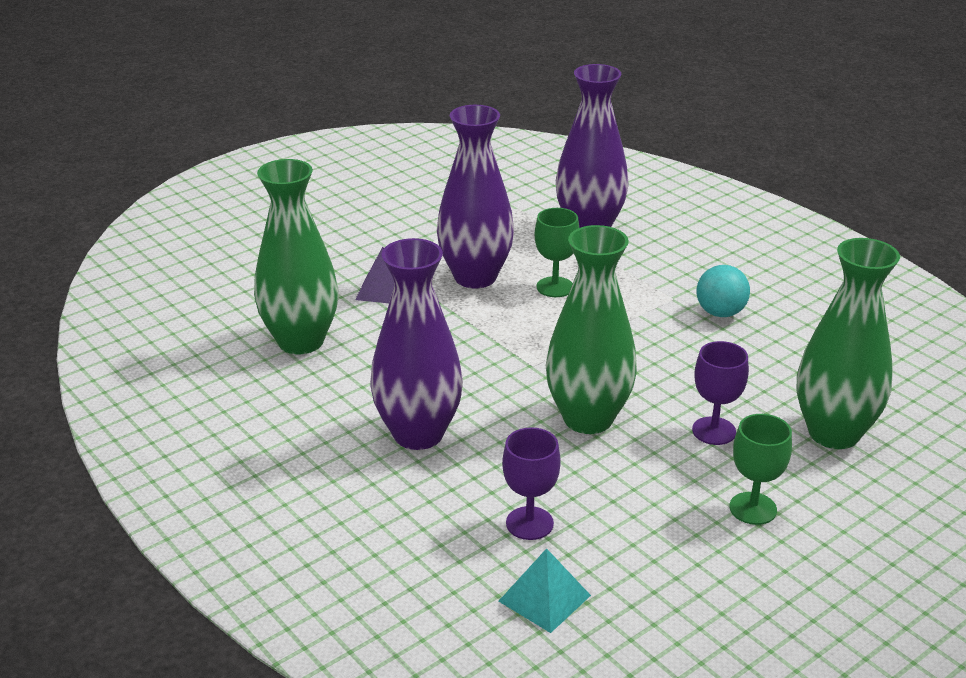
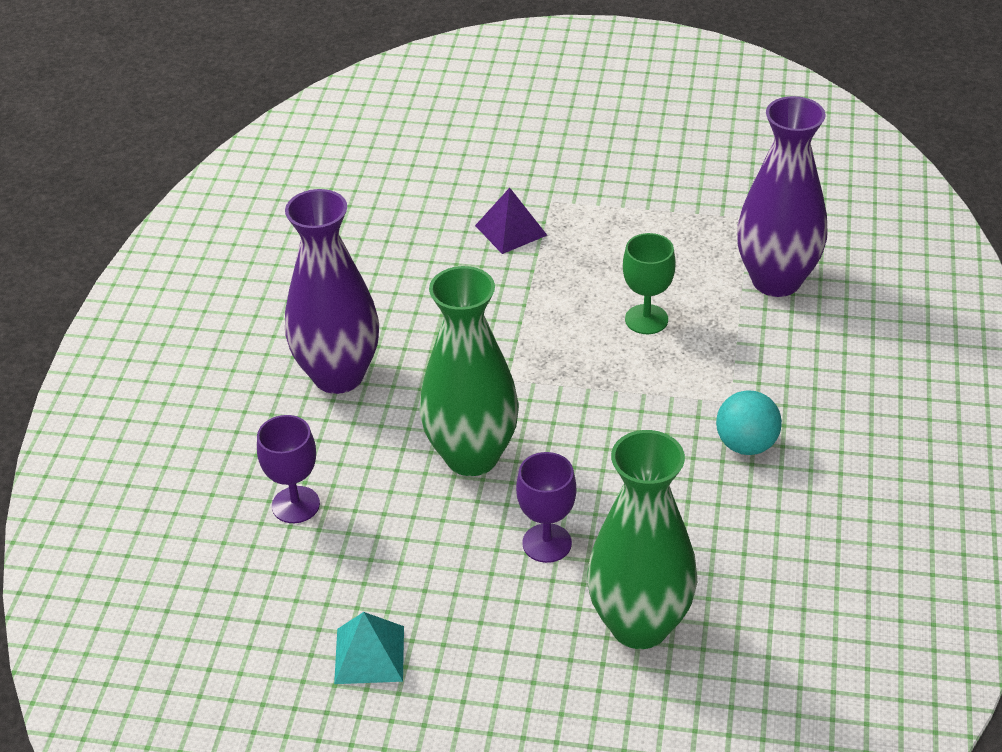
camera: 50 degrees right, 10 degrees up
(301, 341) = (382, 237): green vase -> none
(475, 277) = (598, 265): purple vase -> none
(544, 598) = (216, 566): turquoise pyramid -> turquoise pyramid (369, 654)
(753, 508) = (461, 628): green goblet -> none

